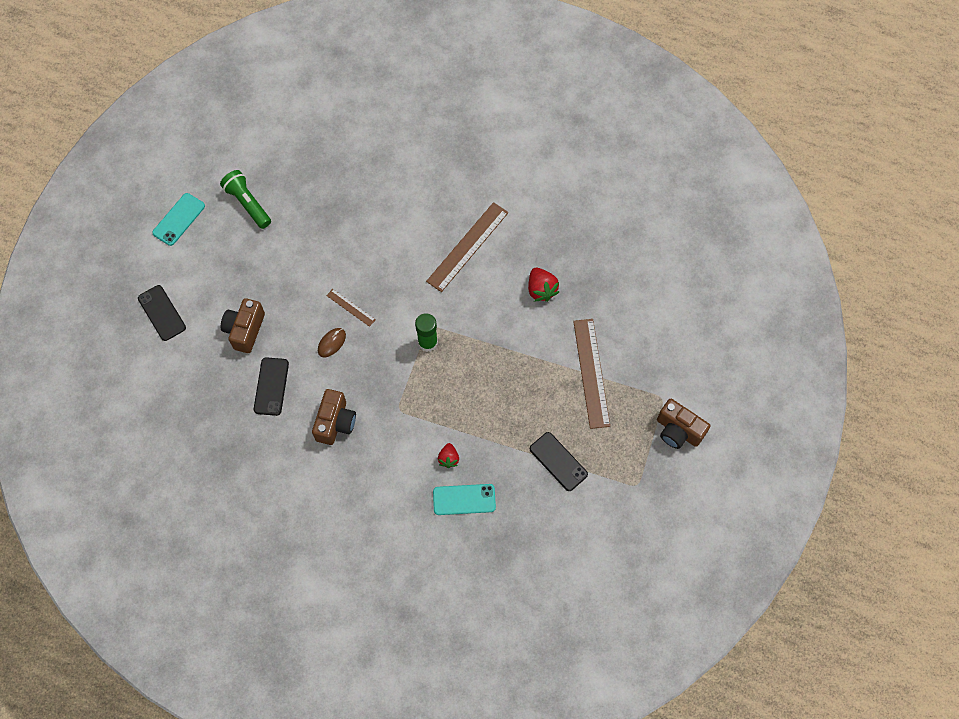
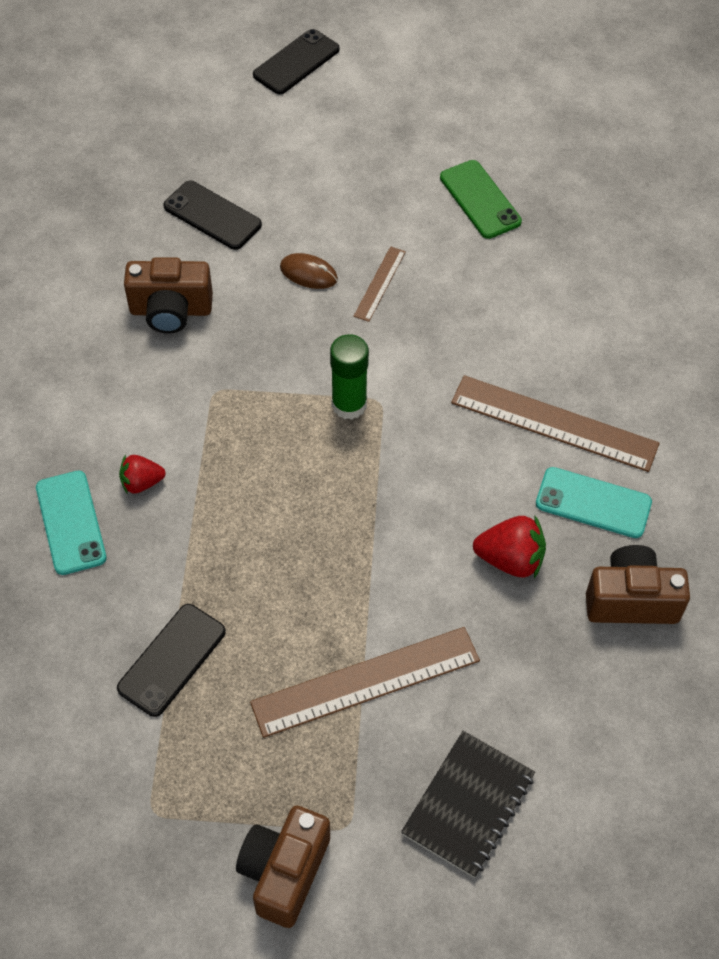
camera: 75 degrees right, 10 degrees down
(179, 219) = (455, 43): turquoise phone -> turquoise phone (593, 503)
(245, 330) = (298, 162): brown camera -> brown camera (631, 600)
(247, 204) = (514, 113): green flashlight -> none
(271, 386) = (212, 215): black phone -> black phone turned 45 degrees clockwise
(307, 240) = (480, 200): none -> green phone
(541, 290) = (510, 559): red strawberry -> red strawberry turned 135 degrees counterclockwise
(663, 343) = (468, 805): none -> black notebook

